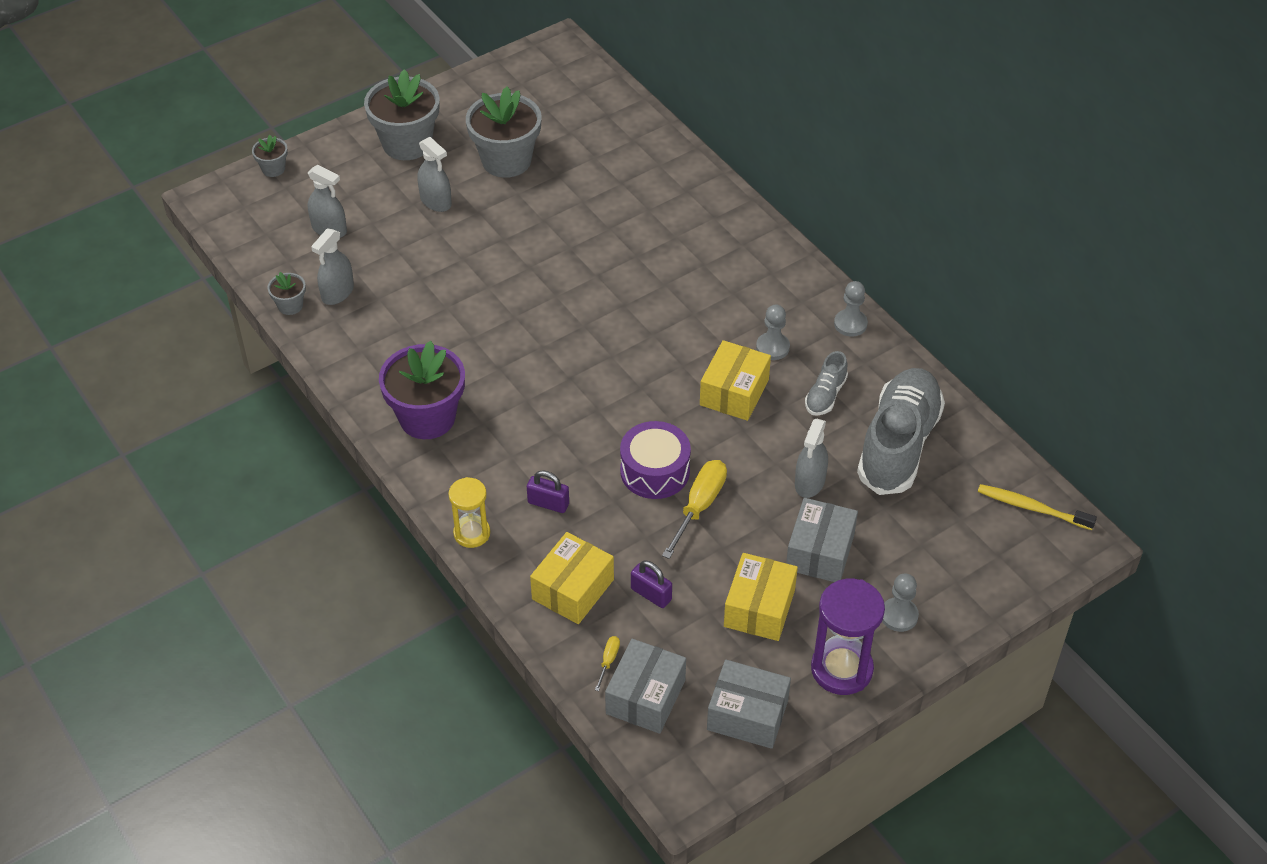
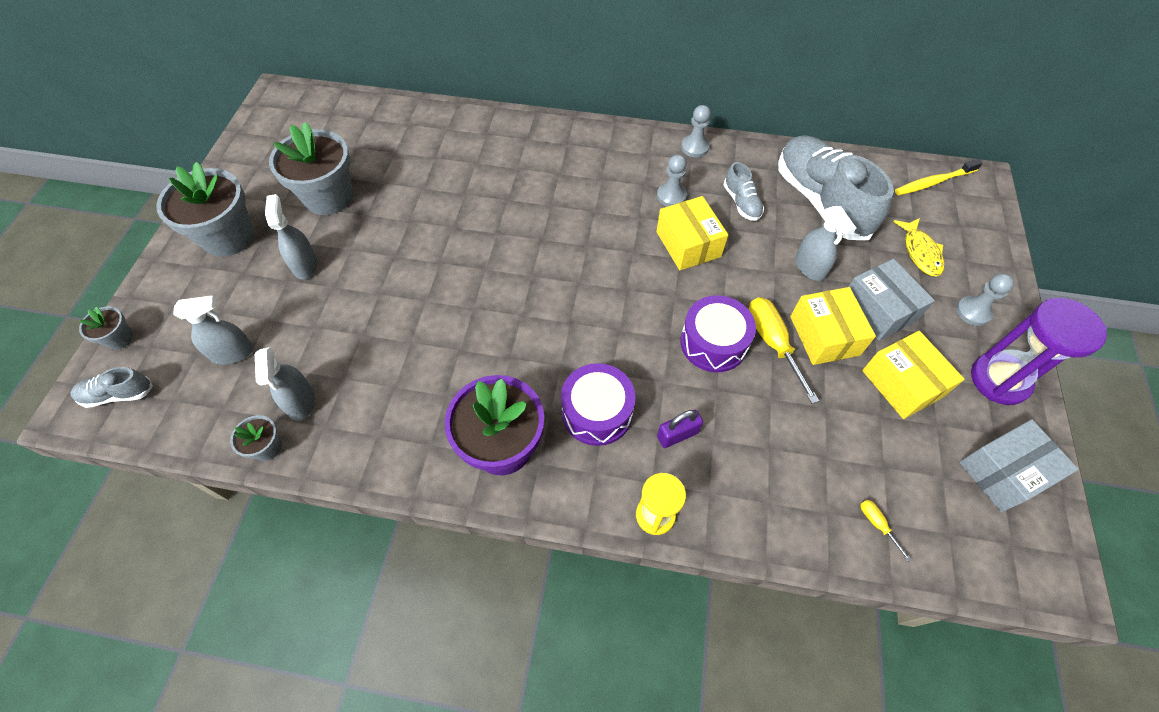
camera: 45 degrees left, 10 degrees up
(240, 206) = (118, 394): none -> grey shoe
(436, 201) = (305, 265): grey spray bottle -> grey spray bottle turned 105 degrees counterclockwise
(513, 447) = (597, 412): none -> purple drum
(573, 589) = (781, 489): yellow box -> yellow box (824, 335)
(645, 697) = (935, 528): grey box -> none
(651, 594) = (832, 440): purple padlock -> none
(925, 545) = (920, 252): none -> yellow fish

